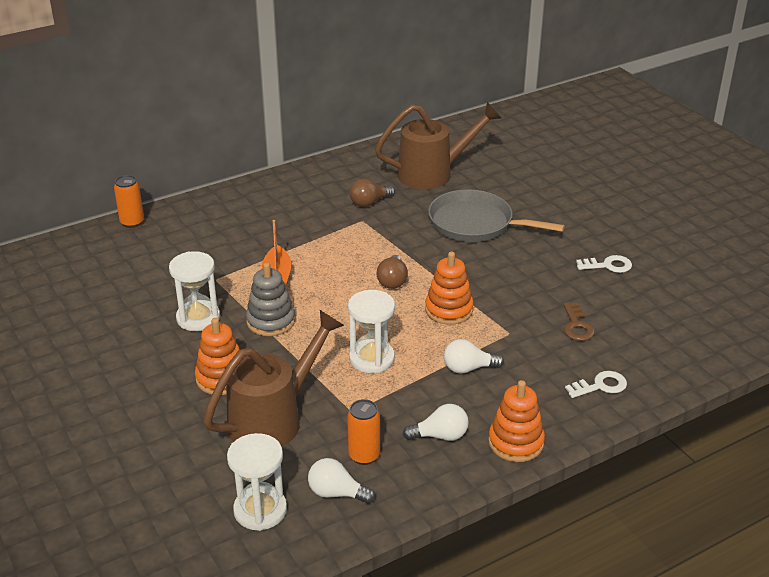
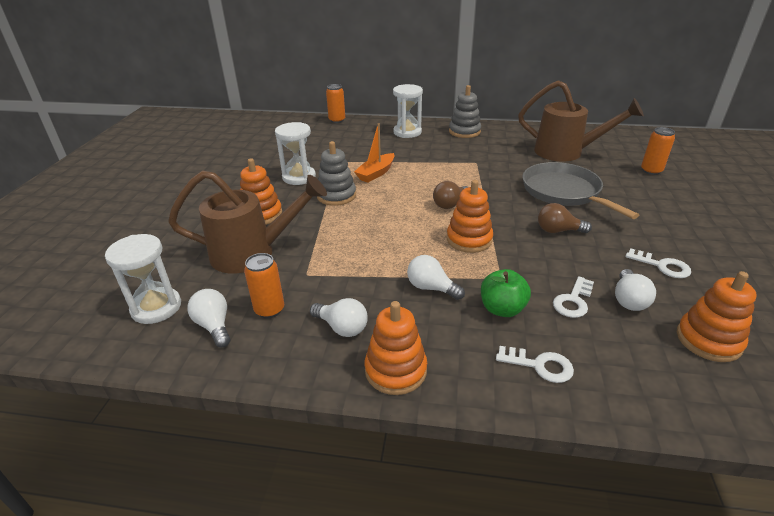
camera: 40 degrees right, 0 degrees up
(305, 183) = (464, 132): none -> grey stacking toy
(369, 202) = (495, 154): brown light bulb -> brown light bulb (558, 231)
(371, 358) = (368, 246): white hourglass -> white hourglass (407, 132)
(523, 168) = (651, 171): none -> orange can
(536, 358) = (502, 309): none -> green apple
(577, 326) = (573, 301): brown key -> white key
(610, 306) = (628, 300): none -> white light bulb
(679, 312) = (708, 340): none -> orange stacking toy

